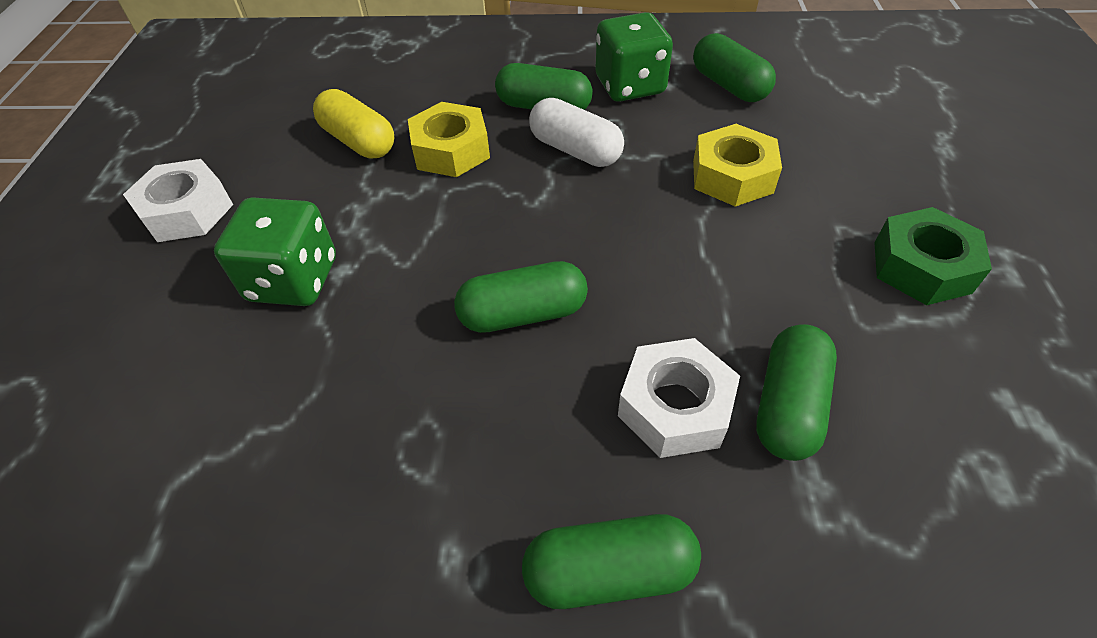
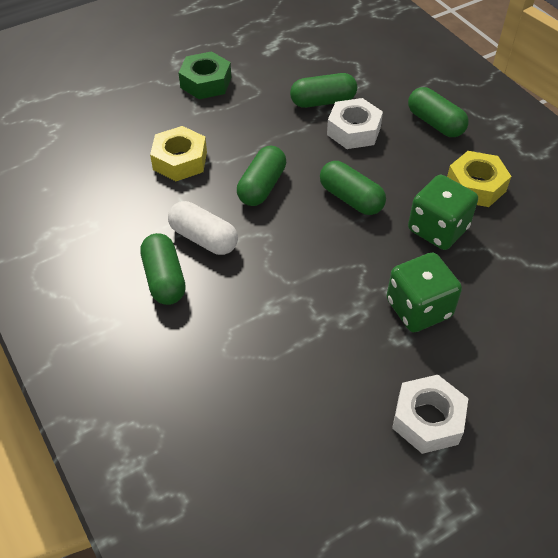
camera: 125 degrees left, 0 degrees up
(359, 141) = (281, 368): yellow capsule -> none
(451, 150) = (250, 304): yellow nut -> yellow nut (475, 186)
(575, 150) = (203, 238): white capsule -> white capsule turned 60 degrees counterclockwise
(630, 86) = (106, 243): green dice -> green dice (438, 229)
(729, 85) = (76, 192): green capsule -> green capsule (262, 186)

